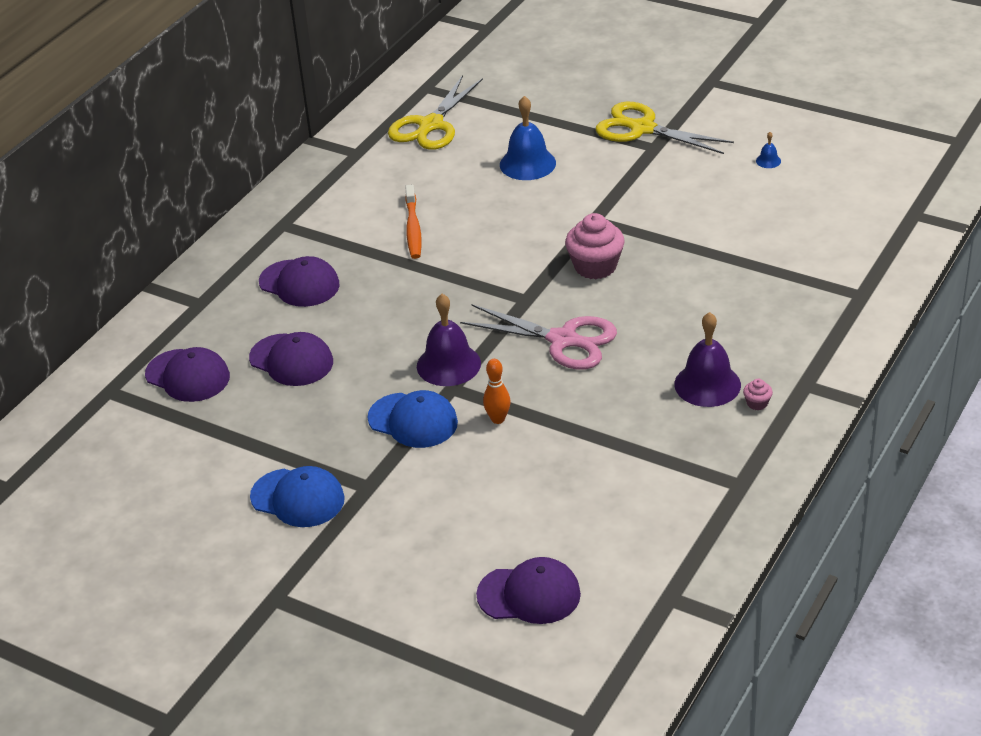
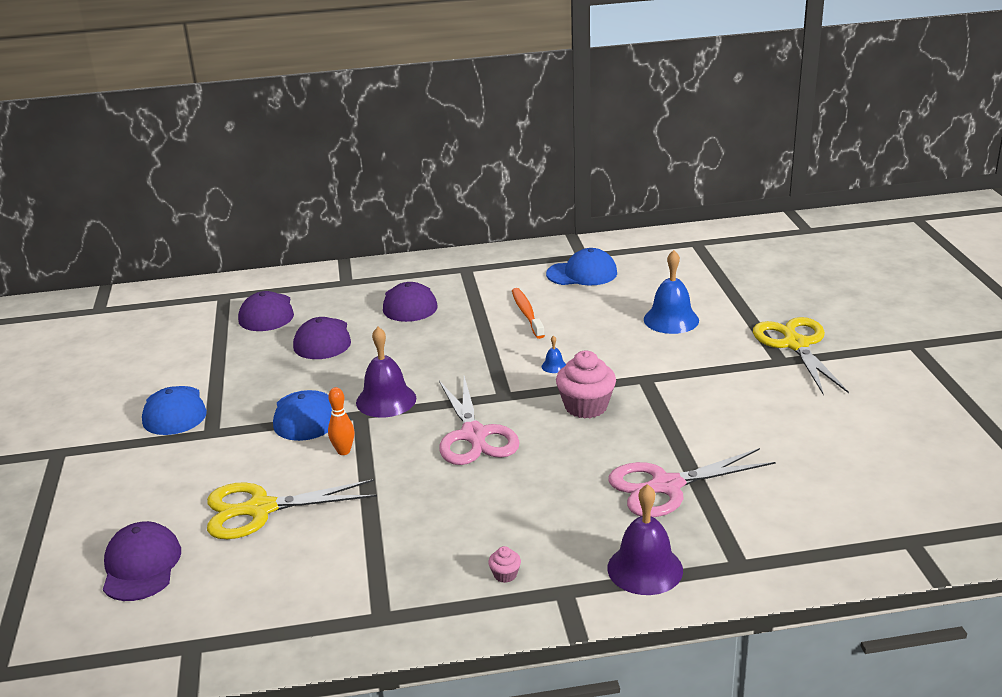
camera: 50 degrees right, 10 degrees down
(388, 168) = (582, 273): none -> blue cap
(413, 228) = (527, 313): orange toothbrush -> orange toothbrush turned 120 degrees clockwise
(431, 125) = (656, 264): yellow scissors -> yellow scissors (260, 509)
(529, 594) = (141, 566): purple cap -> purple cap turned 150 degrees counterclockwise
(707, 384) = (500, 534): purple bell -> purple bell (645, 569)
(741, 280) = (666, 486): none -> pink scissors
(768, 161) = (854, 422): blue bell -> blue bell (554, 366)

